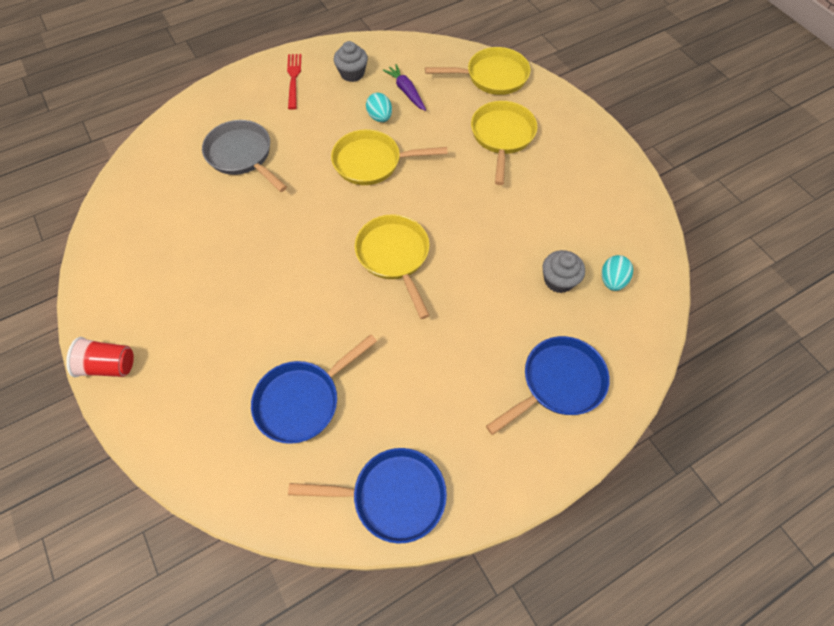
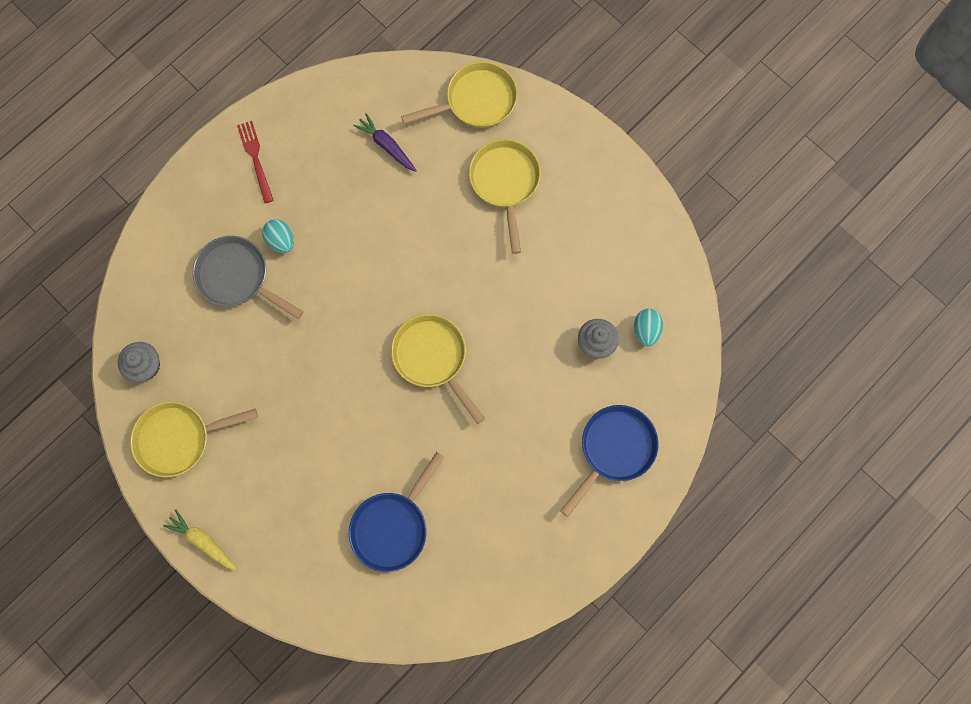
camera: 15 degrees left, 15 degrees up
(109, 365) = (203, 541): red cup -> yellow carrot
(352, 73) = (319, 135): grey cupcake -> grey cupcake (145, 366)
(372, 162) = (377, 251): yellow pan -> yellow pan (179, 438)
(380, 117) = (368, 189): turquoise egg -> turquoise egg (281, 241)
(392, 496) = (495, 588): blue pan -> none

